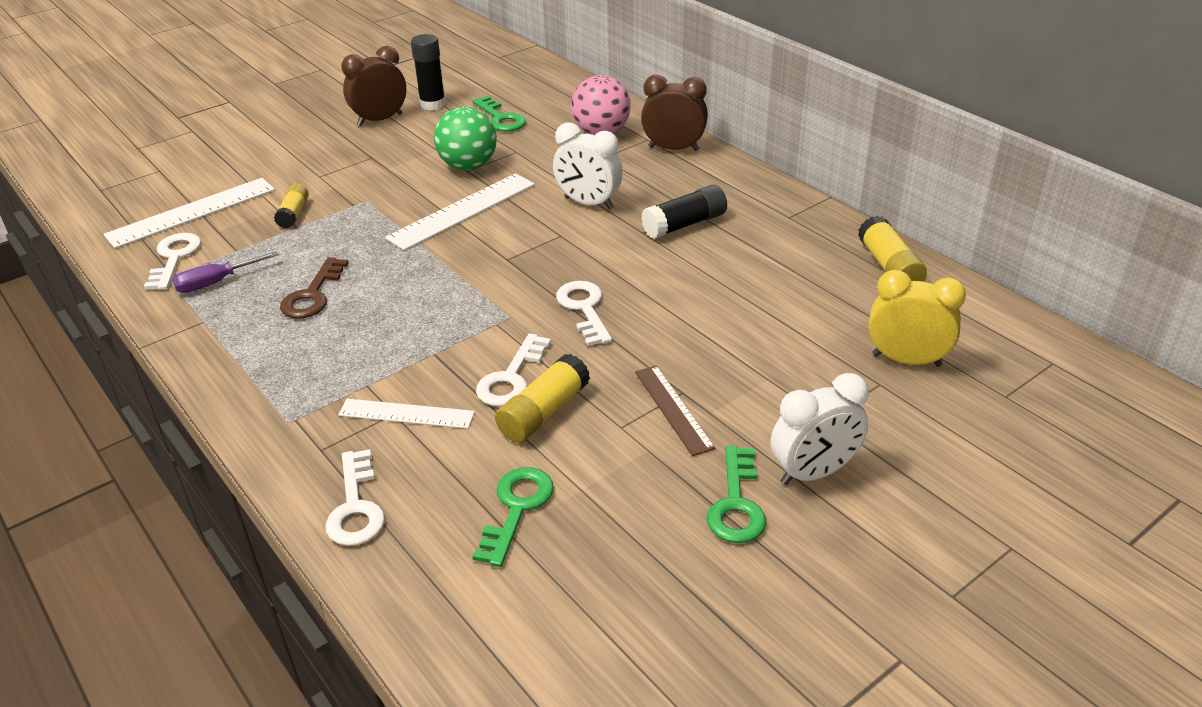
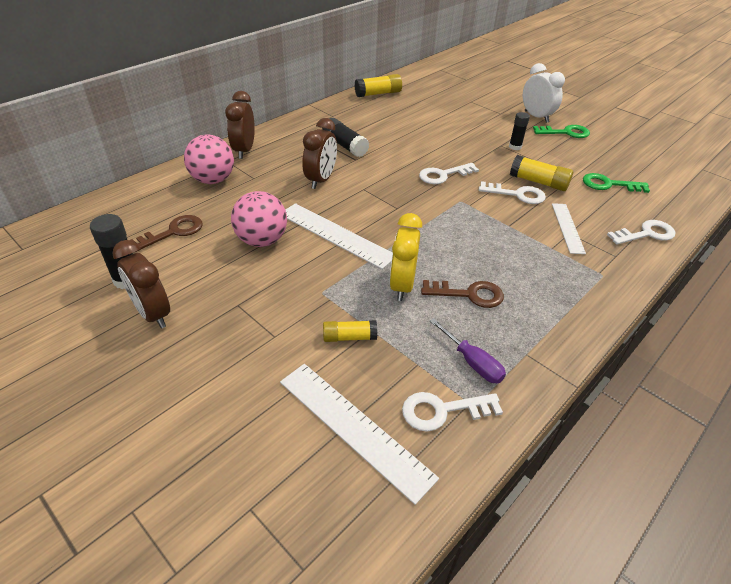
camera: 100 degrees left, 5 degrees up
(468, 166) = (262, 240): green ball -> pink ball
(501, 118) = (173, 232): green key -> brown key
(588, 203) = (321, 180): white clock -> brown clock
(673, 409) = (515, 147): brown ruler -> black glue stick
(906, 360) = (452, 95): yellow clock -> yellow clock (402, 285)

